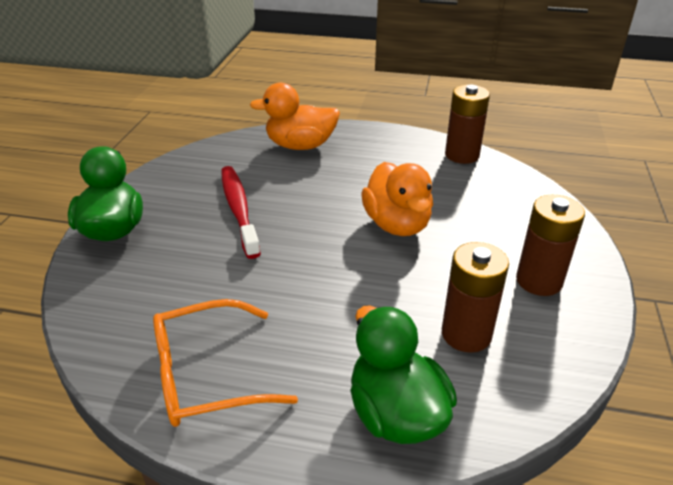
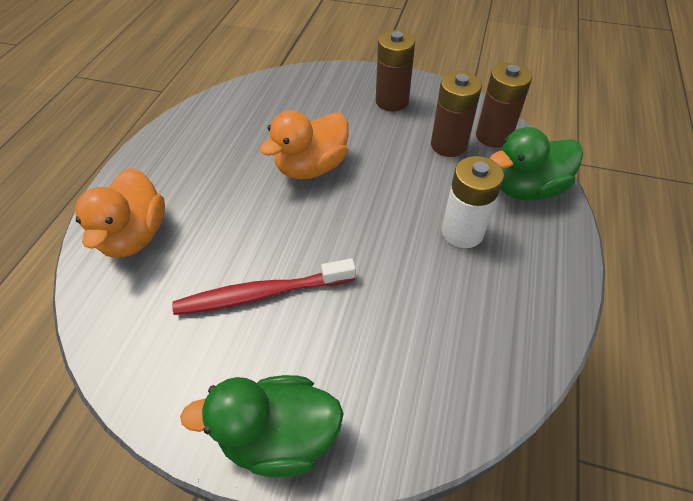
camera: 85 degrees left, 15 degrees up
(207, 375) = (510, 304): orange glasses -> none
(312, 340) = (462, 232): none -> white battery
(397, 224) = (311, 167): orange duck -> orange duck turned 150 degrees clockwise
(462, 155) = (206, 112): brown battery -> brown battery (493, 136)

